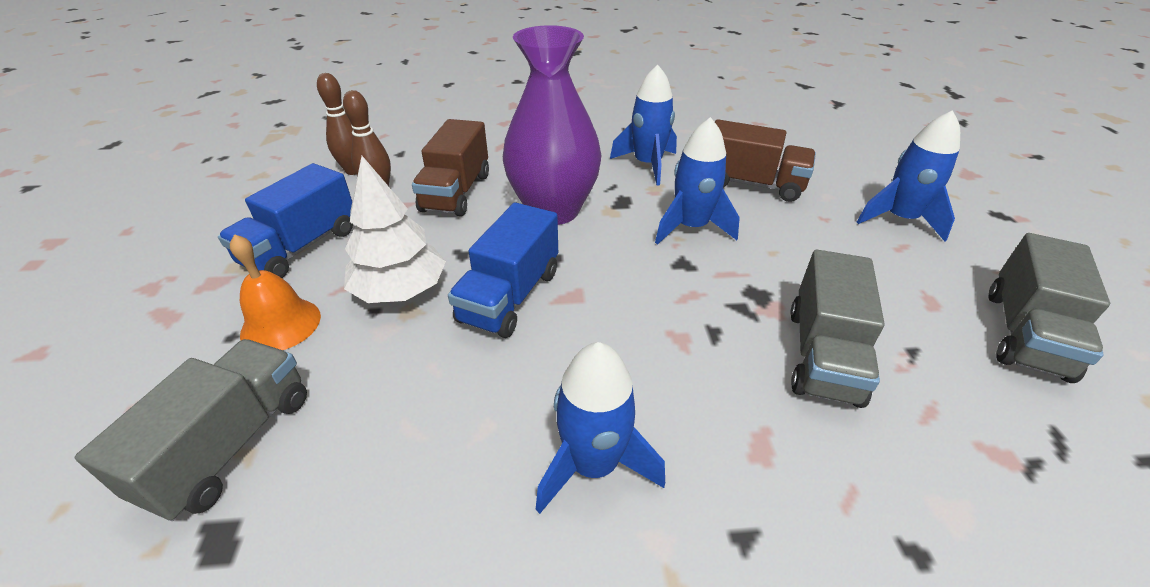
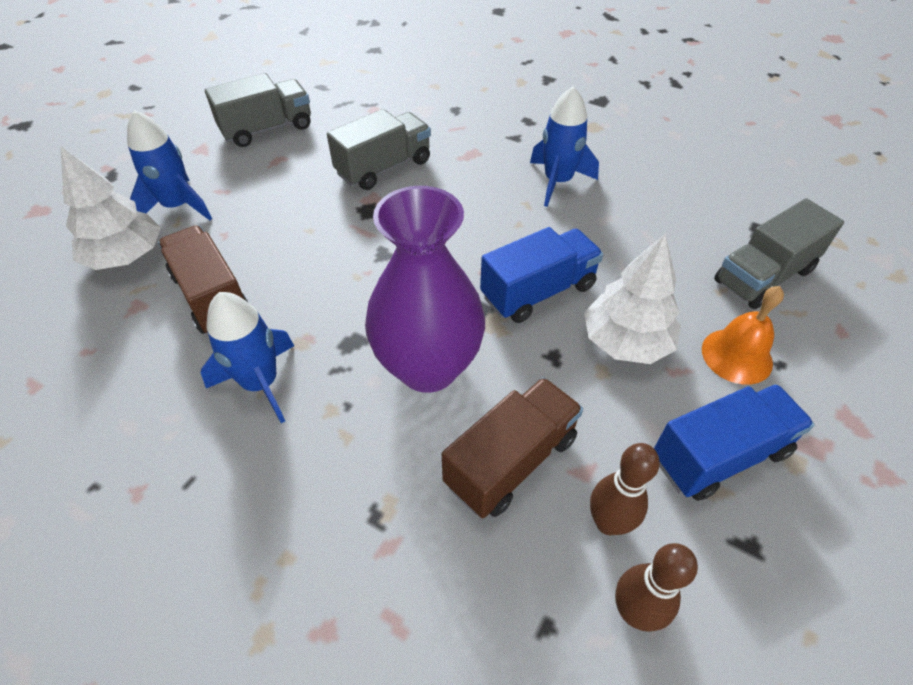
camera: 145 degrees left, 10 degrees up
(691, 227) = (333, 280): blue rocket -> none
(850, 178) = (126, 256): none -> white tree

